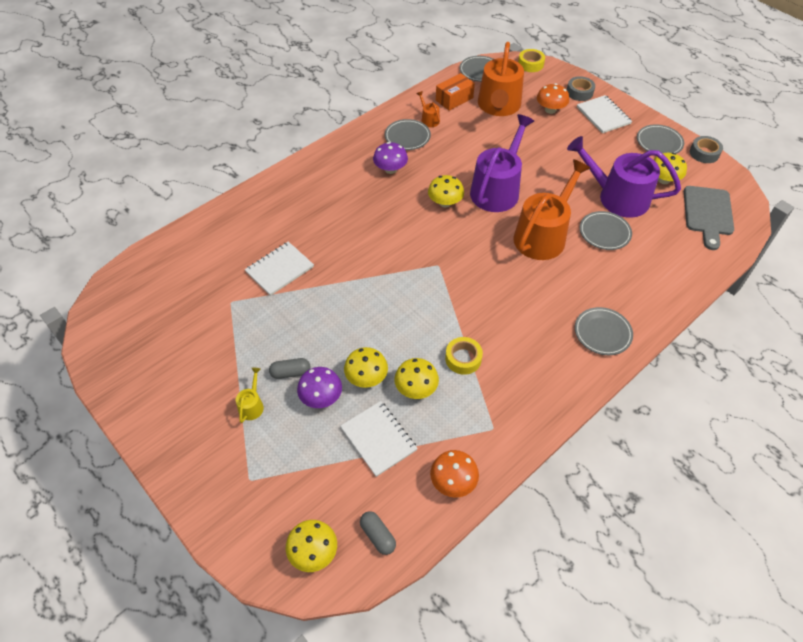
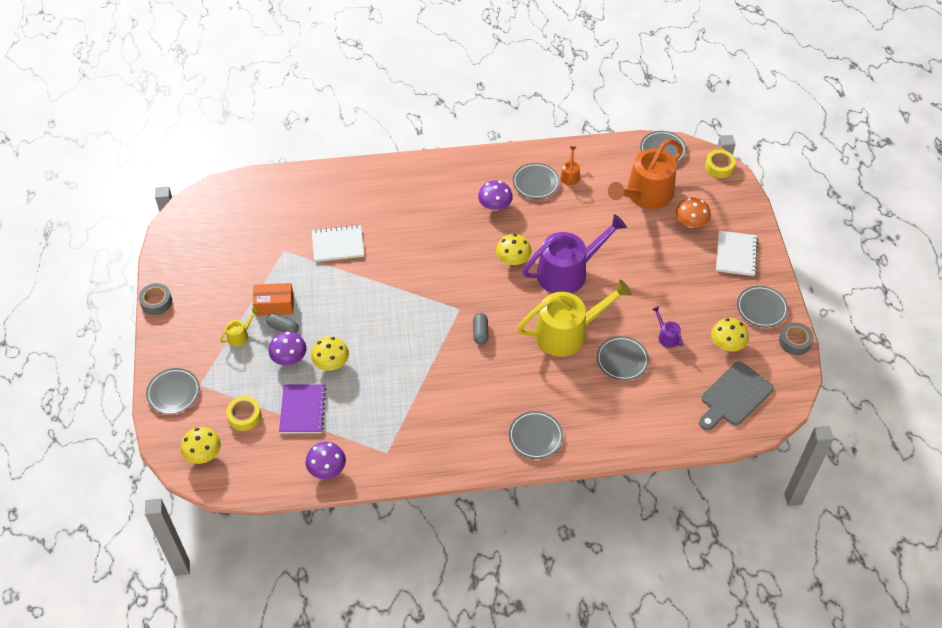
camera: 35 degrees right, 0 degrees up
(226, 507) = (173, 393): none -> grey plate
(378, 439) = (303, 410): white notebook -> purple notebook
(378, 536) = (250, 470): grey capsule -> grey capsule (480, 332)
(416, 388) = (358, 391): yellow mushroom -> none
(453, 481) = (327, 469): orange mushroom -> purple mushroom
(454, 99) = (611, 167): orange box -> orange box (274, 305)
(463, 359) = (411, 391): yellow tape -> yellow tape (244, 416)
(543, 235) = (567, 333): orange watering can -> yellow watering can
(579, 92) = (737, 220): grey tape -> grey tape (156, 302)
(617, 197) = (666, 336): purple watering can -> purple watering can, size x0.41

